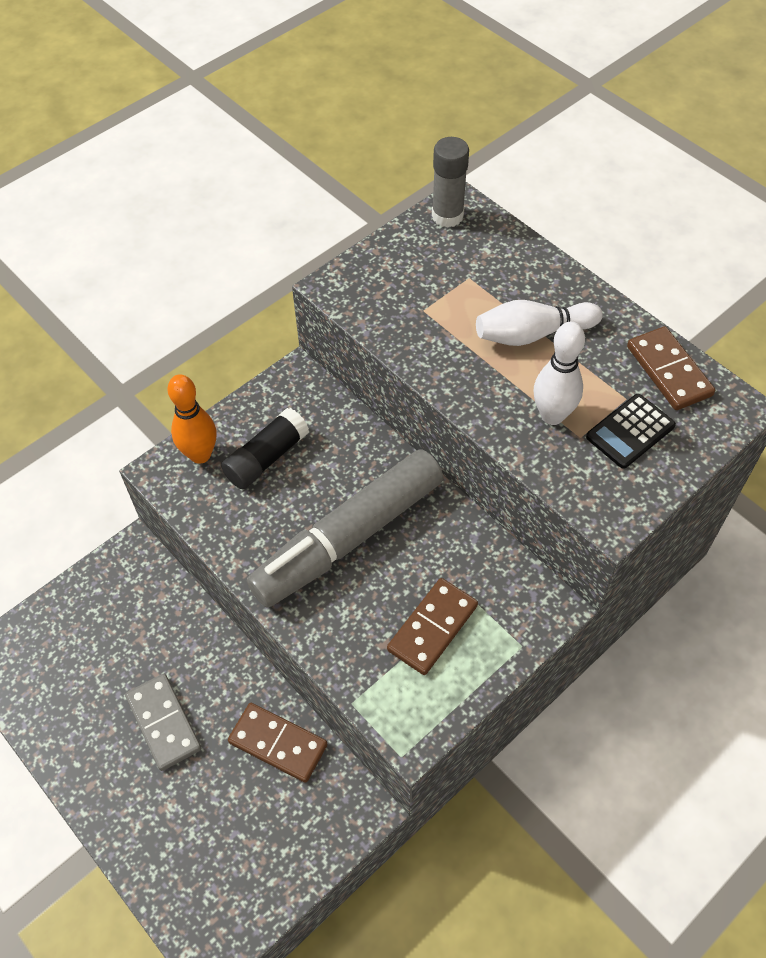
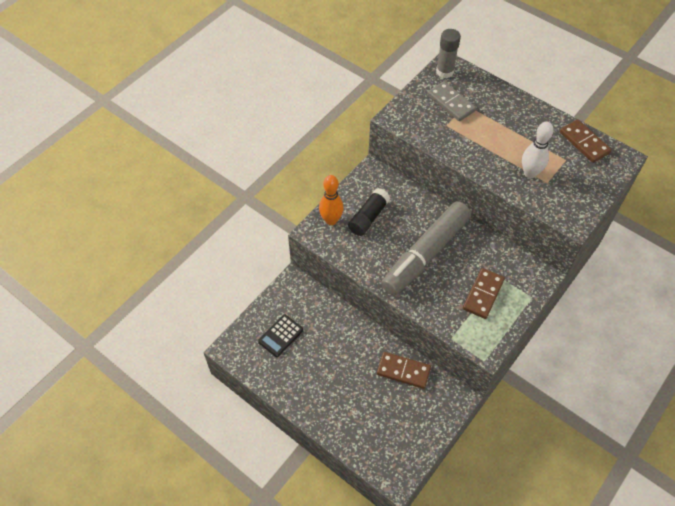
camera: 10 degrees left, 0 degrees up
(164, 723) = (338, 369): grey domino -> grey domino (451, 103)
(532, 334) = (508, 131): white bowling pin -> none
(630, 431) = (572, 176): black calculator -> black calculator (280, 336)

